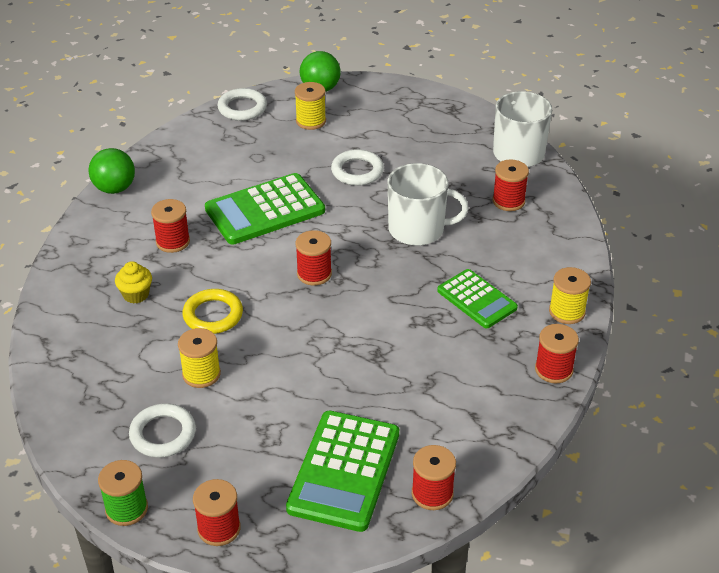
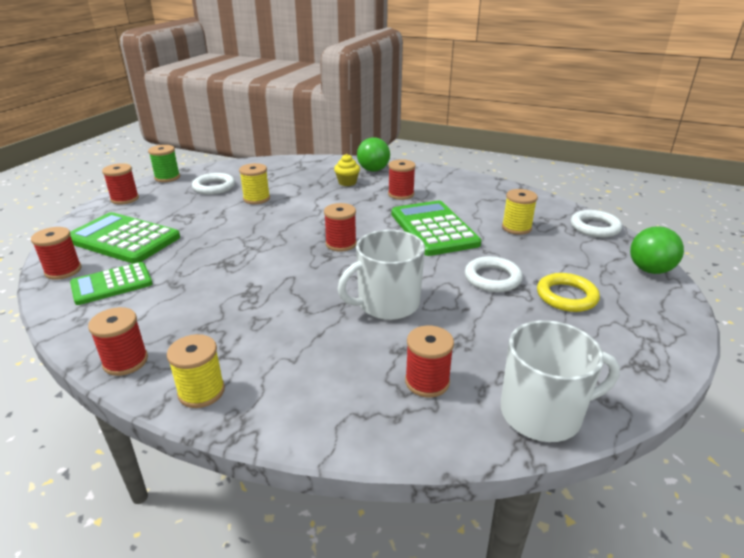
camera: 100 degrees right, 10 degrees down
(114, 188) = (468, 178): green ball -> green ball (373, 170)
(213, 315) = (313, 204): yellow ring -> yellow ring (566, 296)
(311, 121) = (581, 260): yellow spool -> yellow spool (516, 228)
(418, 229) = (387, 304): white mug -> white mug turned 45 degrees clockwise
(477, 299) = (261, 326): green calculator -> green calculator (112, 284)

